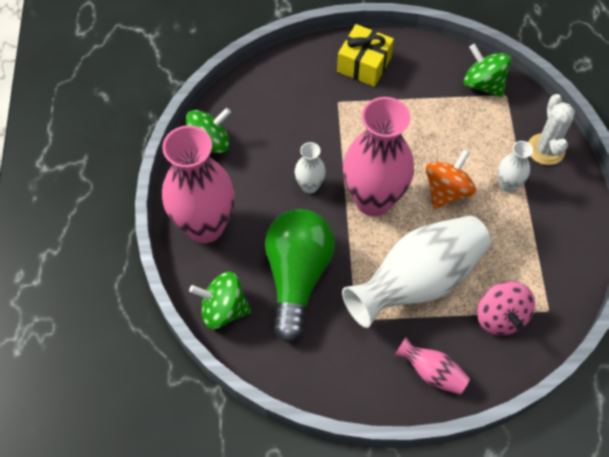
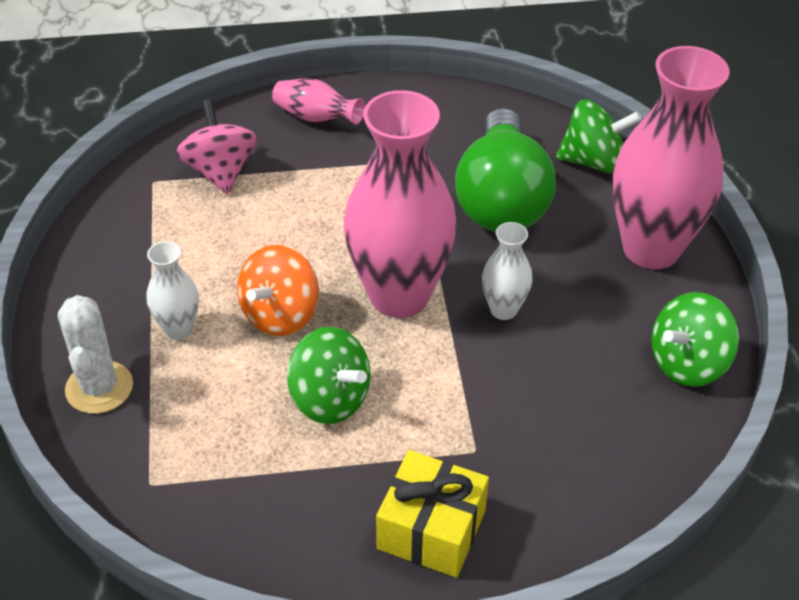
camera: 175 degrees right, 15 degrees down
(418, 281) = (331, 202): white vase -> none
(483, 84) = (191, 503): green spinning top -> green spinning top (330, 399)

